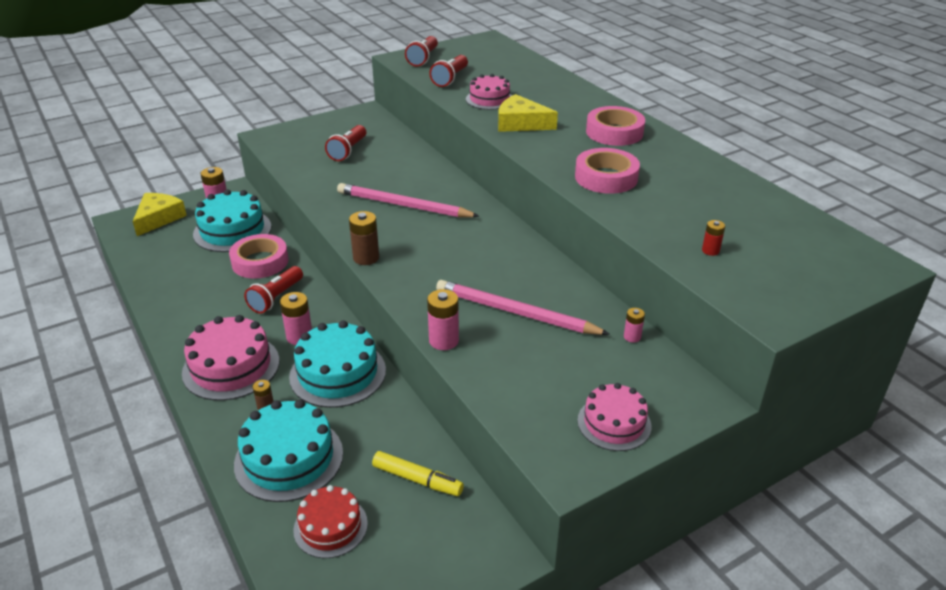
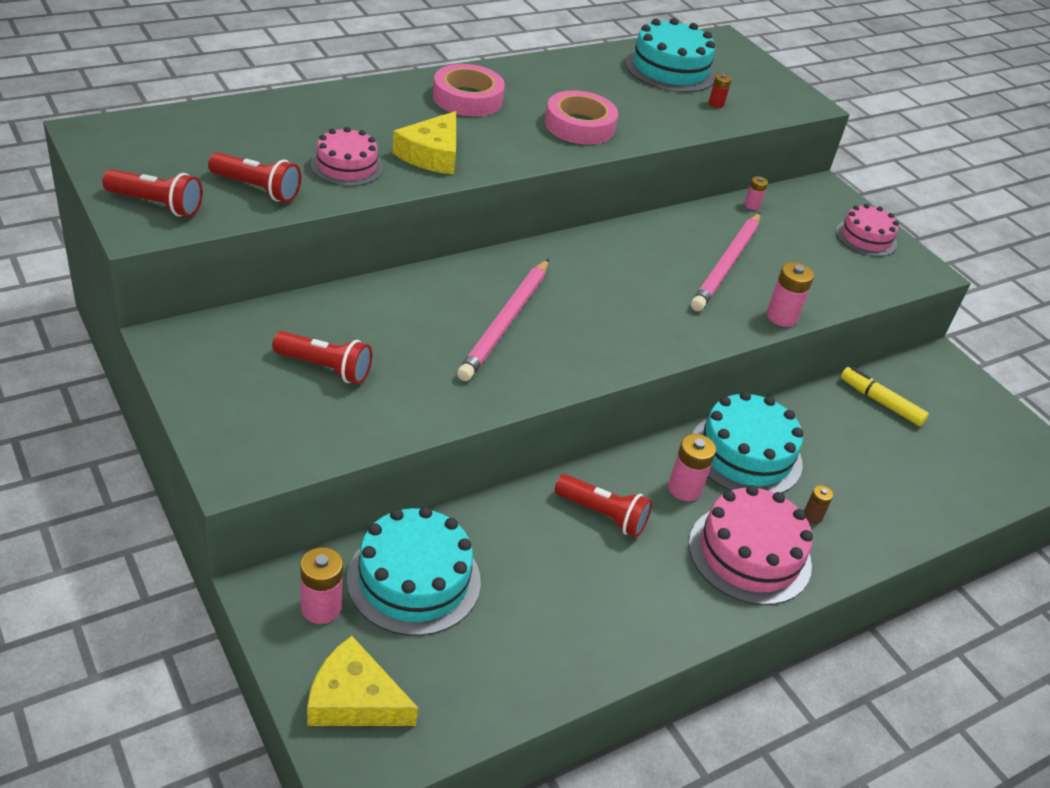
camera: 95 degrees left, 5 degrees up
(260, 262) = (511, 537): pink tape -> none
(289, 458) = (881, 494): turquoise cake -> turquoise cake (670, 69)
(330, 526) = (952, 463): red cake -> none
(366, 258) = (634, 363): brown battery -> none
(417, 479) = (881, 402): yellow marker -> yellow marker turned 75 degrees counterclockwise

